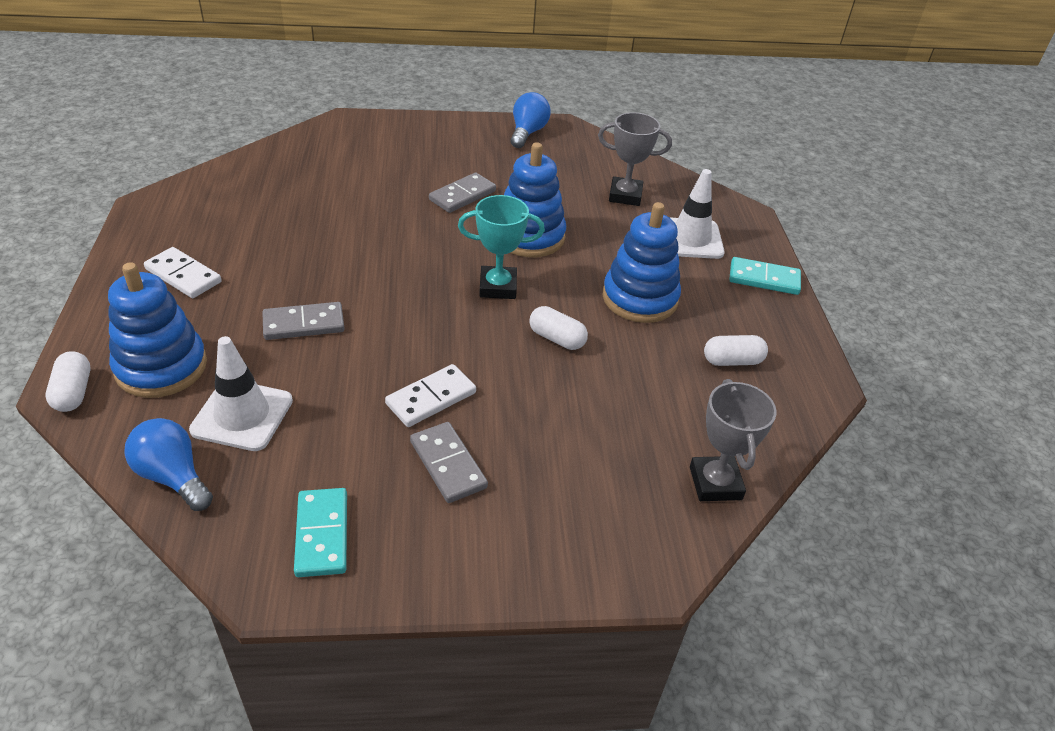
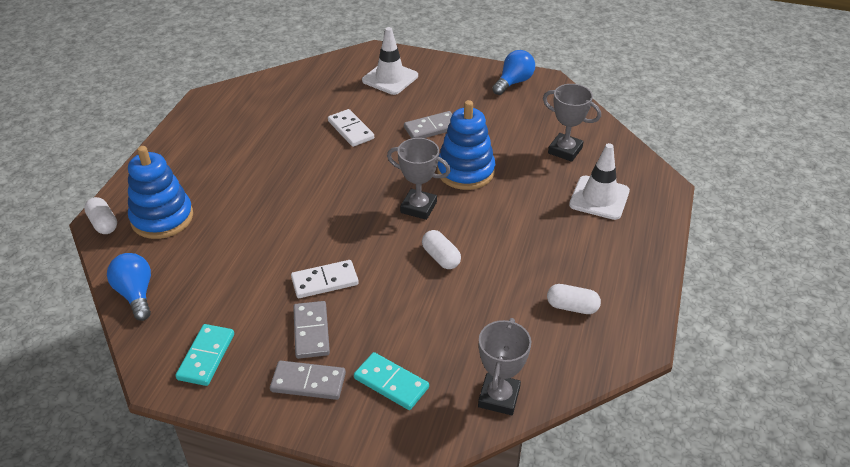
camera: 25 degrees right, 0 degrees up
(73, 392) = (103, 223): white capsule -> white capsule turned 45 degrees counterclockwise
(183, 275) = (205, 155): white domino -> white domino (351, 130)
(242, 415) = (196, 263): white traffic cone -> white traffic cone (390, 78)
(304, 324) = (266, 207): grey domino -> grey domino (308, 382)
(498, 287) = (418, 207): turquoise trophy -> grey trophy
(640, 298) = (525, 239): blue stacking toy -> none
(764, 279) = (643, 245): turquoise domino -> turquoise domino (391, 383)

